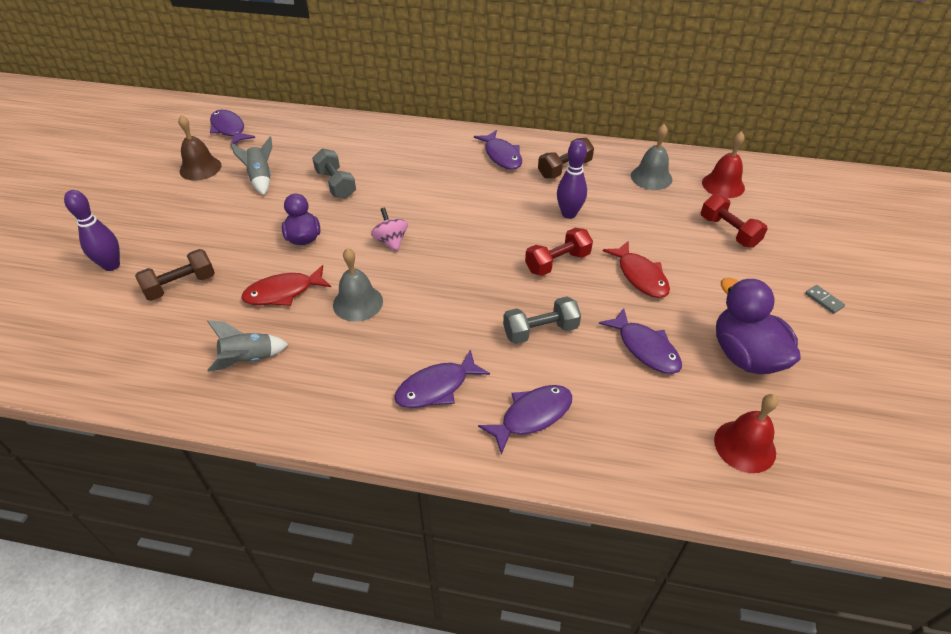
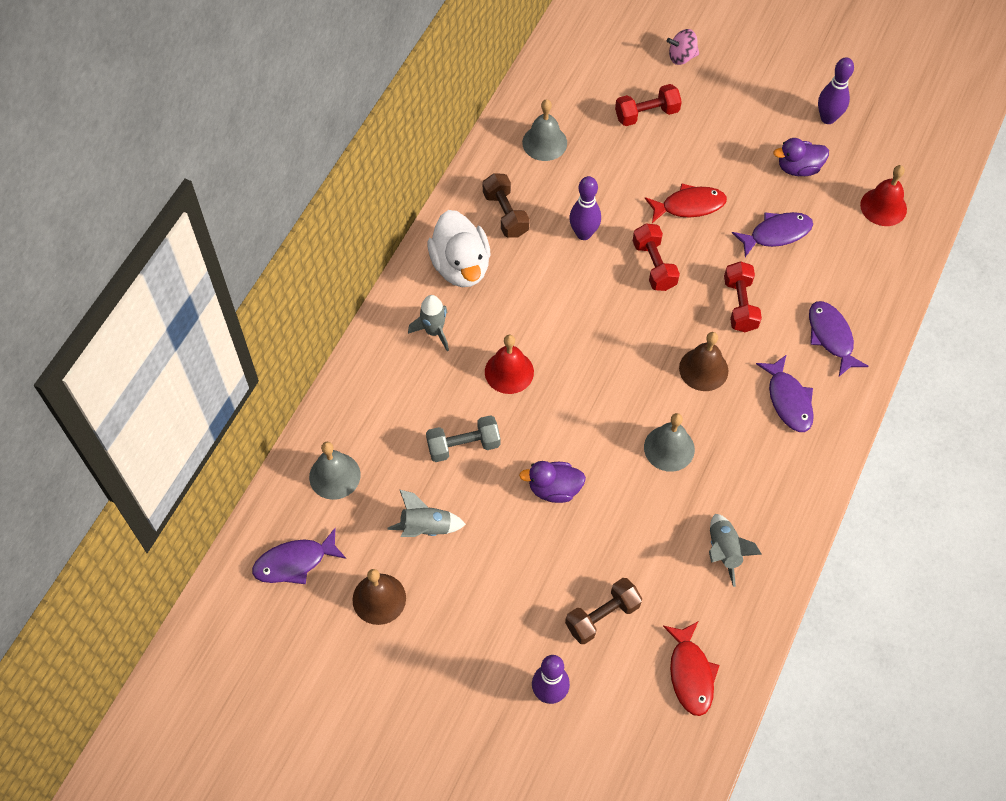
camera: 75 degrees left, 15 degrees up
(181, 285) = (602, 616): brown dumbbell -> brown dumbbell turned 75 degrees clockwise
(283, 292) = (637, 515): red fish -> red fish (690, 674)
(299, 132) = (334, 476): none -> grey bell
(391, 241) = (583, 404): pink spinning top -> pink spinning top (681, 57)
(435, 153) = (434, 331): none -> grey rocket
(453, 314) = (703, 369): none -> brown bell
(502, 156) = (461, 266): purple fish -> white duck
(540, 331) = (740, 305): grey dumbbell -> red dumbbell
(723, 185) = (576, 88): red bell -> red bell (509, 372)
(745, 355) = (798, 168): purple duck -> purple duck, size x0.64
(823, 300) = (750, 87): grey domino -> none
(836, 373) = (827, 118): none -> purple bowling pin

